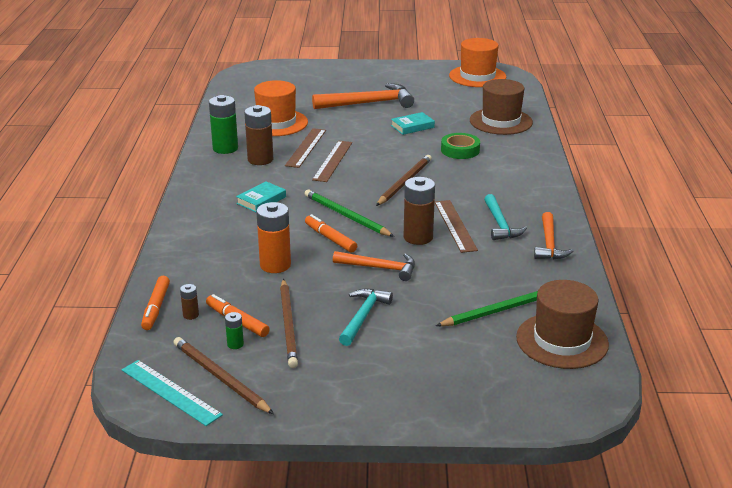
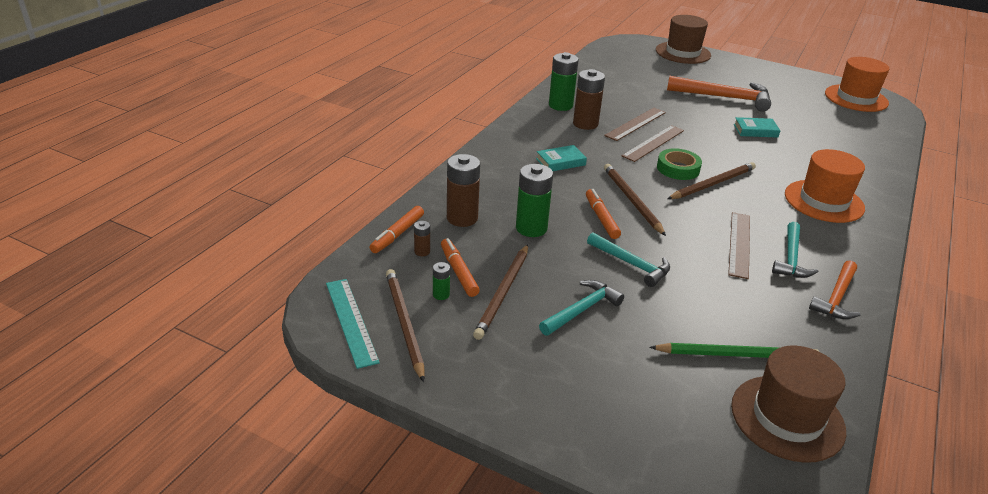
camera: 25 degrees right, 5 degrees up
(275, 265) = (531, 228): orange battery -> green battery
(276, 123) = (623, 94): orange hat -> orange hat (824, 201)
(346, 216) = (632, 200): green pencil -> brown pencil
(380, 268) = (631, 264): orange hammer -> turquoise hammer
(418, 237) = (691, 244): brown battery -> brown battery (462, 218)
(460, 150) = (792, 167): green tape -> green tape (678, 168)
(501, 121) = (855, 149): brown hat -> brown hat (683, 53)

